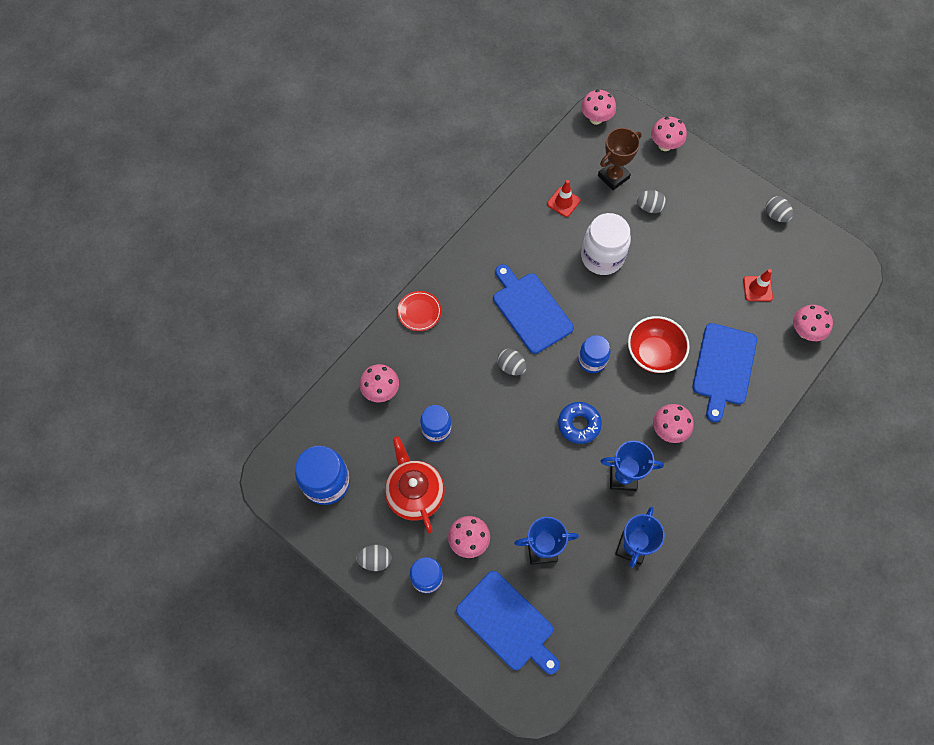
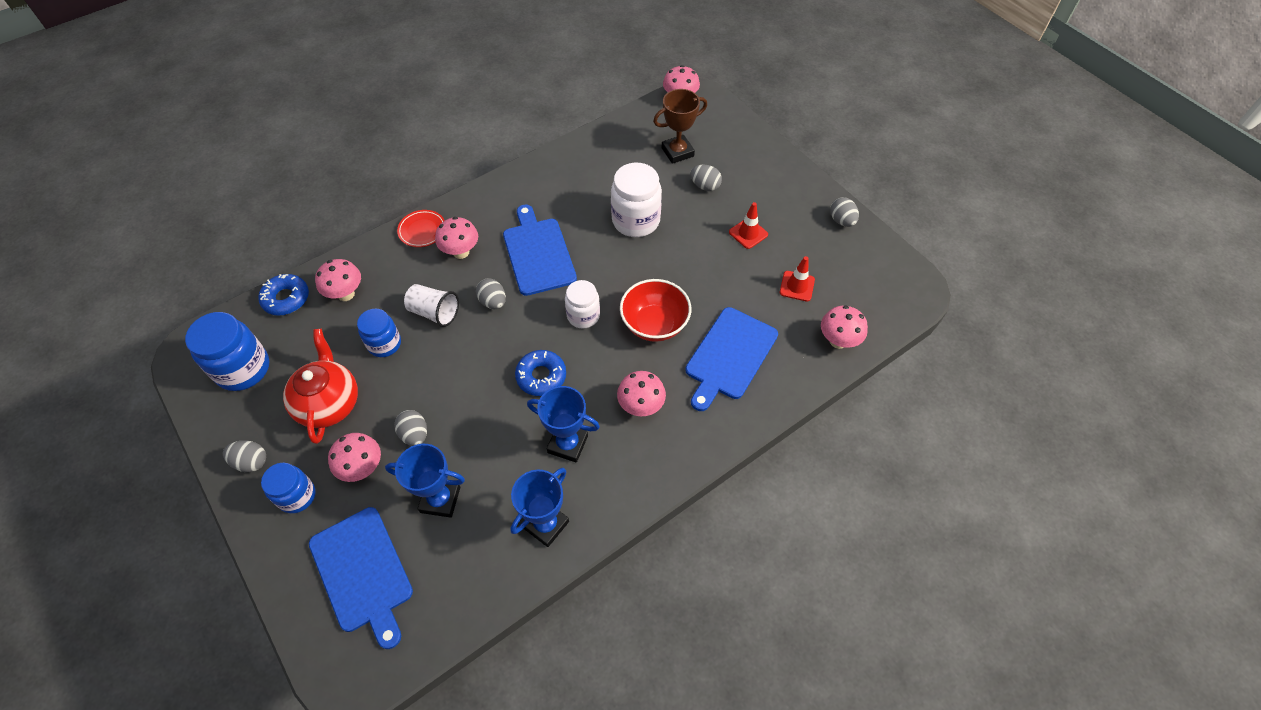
camera: 15 degrees right, 10 degrees down
(330, 408) = (286, 299): none -> blue donut
(465, 389) = (434, 312): none -> white cup
(497, 501) = (415, 434): none -> grey egg
(563, 202) = (616, 164): red traffic cone -> red traffic cone (748, 233)
(592, 360) = (583, 316): blue jar -> white jar
(664, 145) = (742, 135): pink mushroom -> pink mushroom (461, 252)

